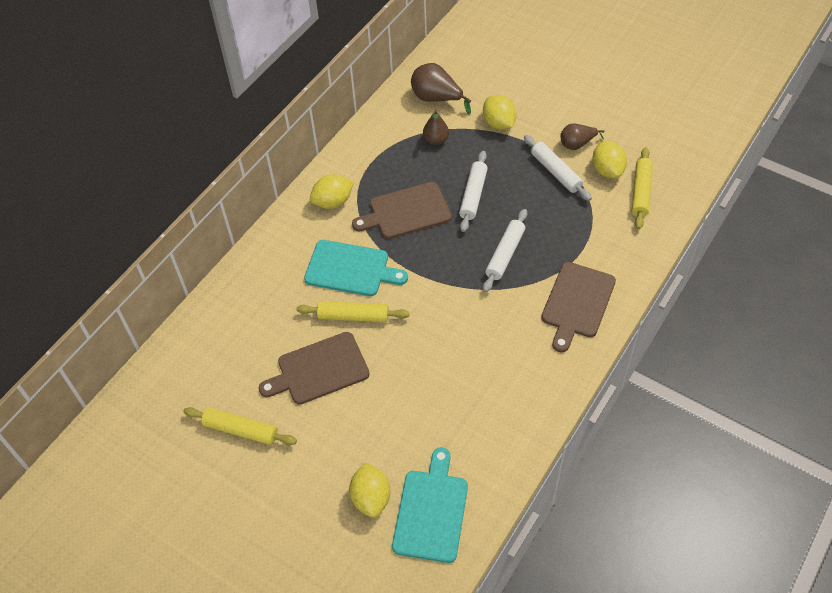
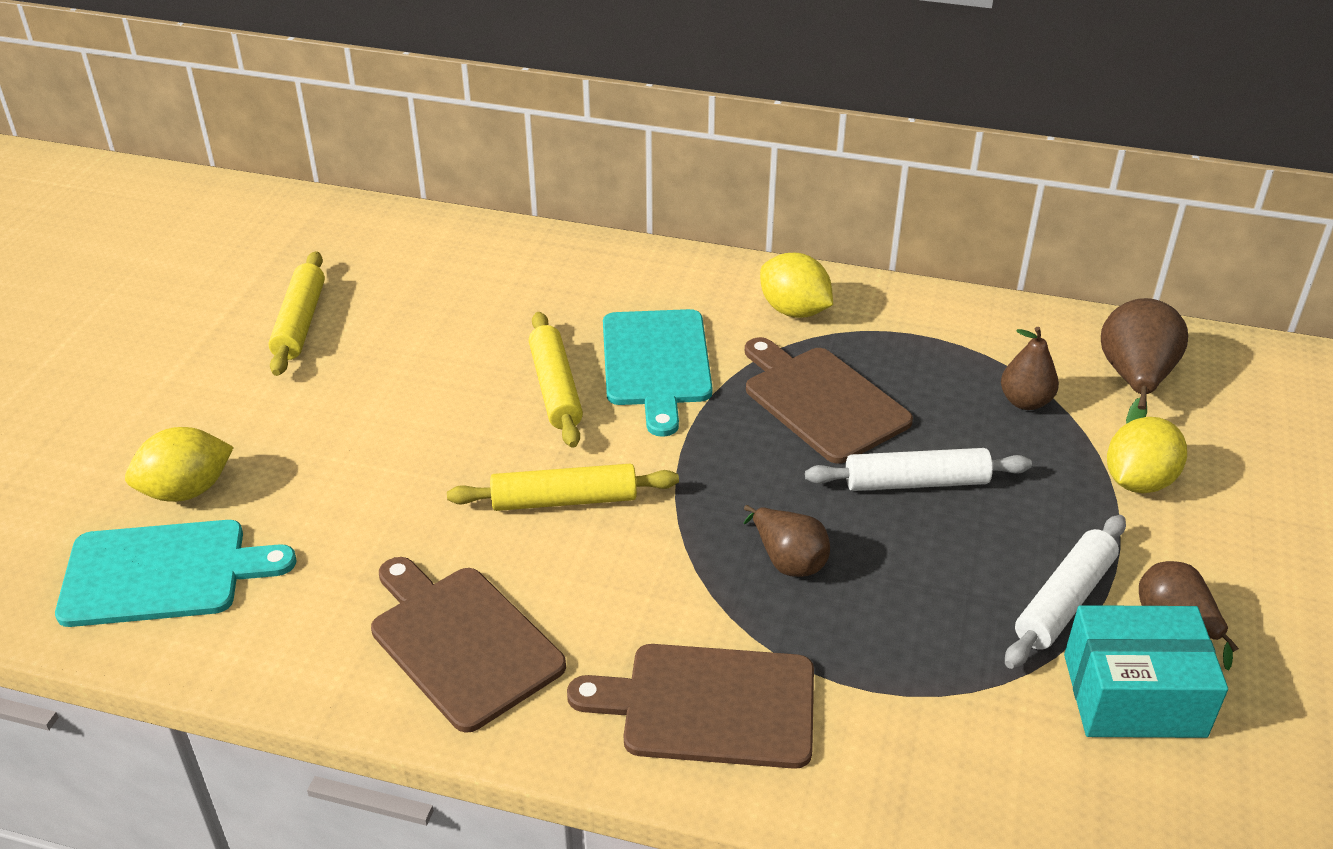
camera: 70 degrees right, 15 degrees down
(319, 370) = (432, 375): brown cutting board -> brown cutting board (461, 642)
(505, 254) = (787, 560): white rolling pin -> brown pear
(607, 170) = (1133, 695): yellow lemon -> turquoise box
(641, 192) = (1107, 776): yellow rolling pin -> yellow rolling pin (564, 500)

